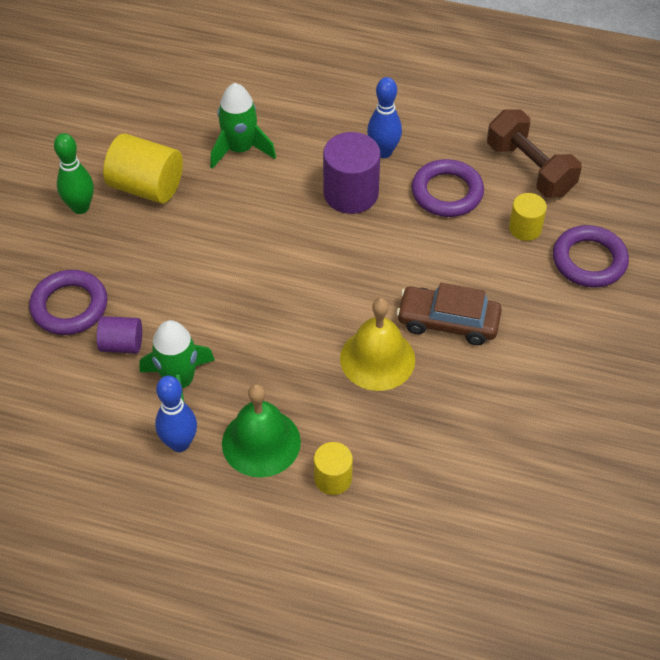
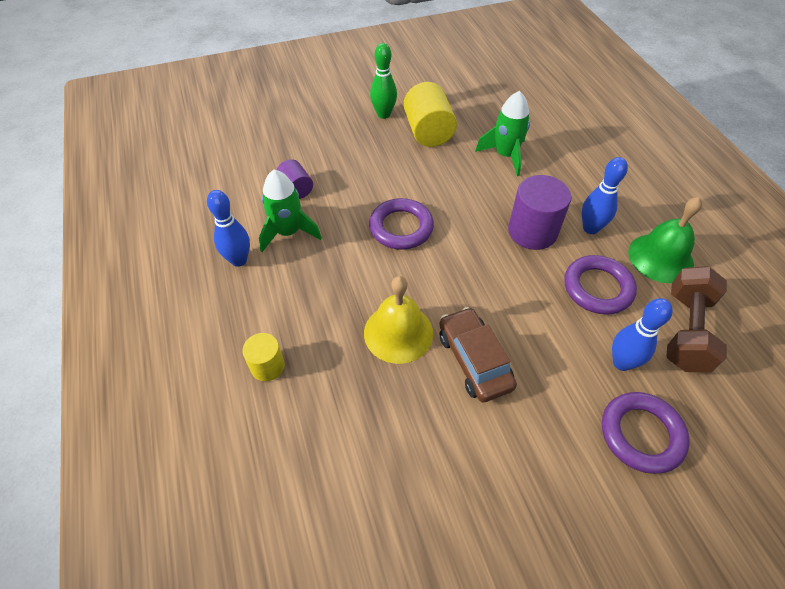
camera: 55 degrees right, 0 degrees up
(69, 306) = (306, 151): purple ring -> purple ring (401, 227)
(261, 442) = (270, 304): green bell -> green bell (660, 258)
(525, 228) = (621, 362): yellow cylinder -> blue bowling pin

